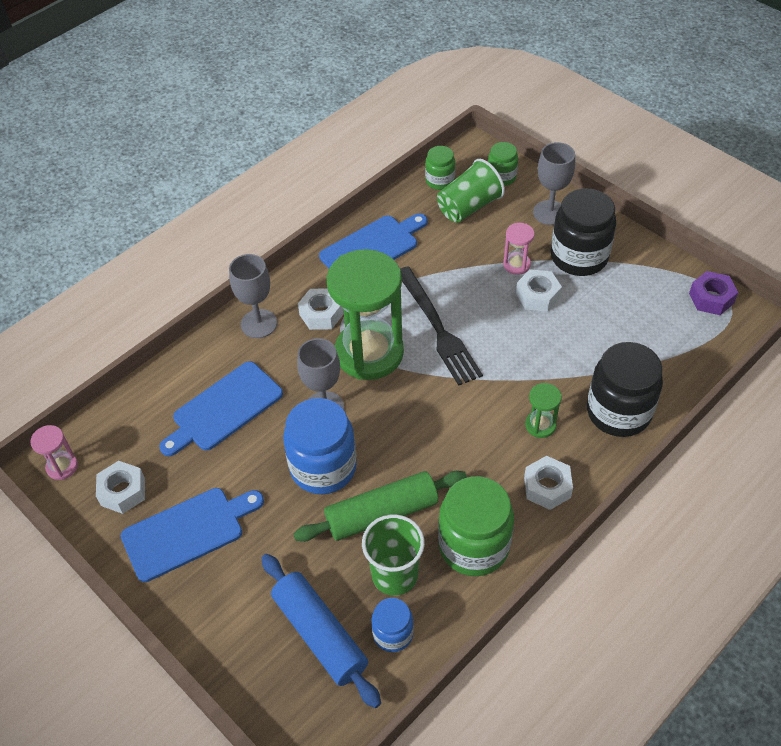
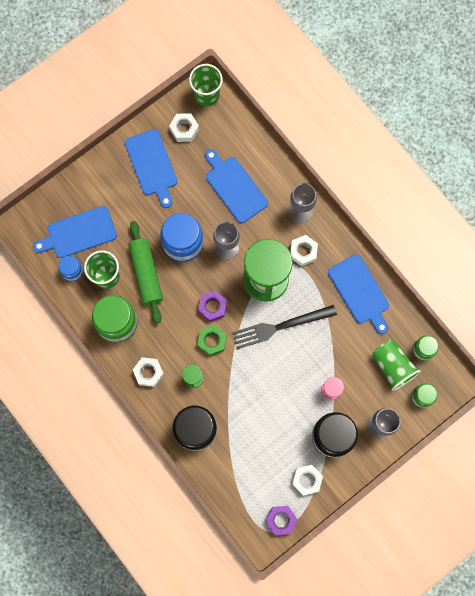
camera: 95 degrees right, 25 degrees up
(62, 466) = (207, 95): pink hourglass -> green cup
(320, 634) = (79, 233): blue rolling pin -> blue cutting board
(423, 414) = (212, 307): none -> purple nut
(477, 408) = (212, 341): none -> green nut
(537, 296) = (300, 399): white nut -> white nut (307, 480)

